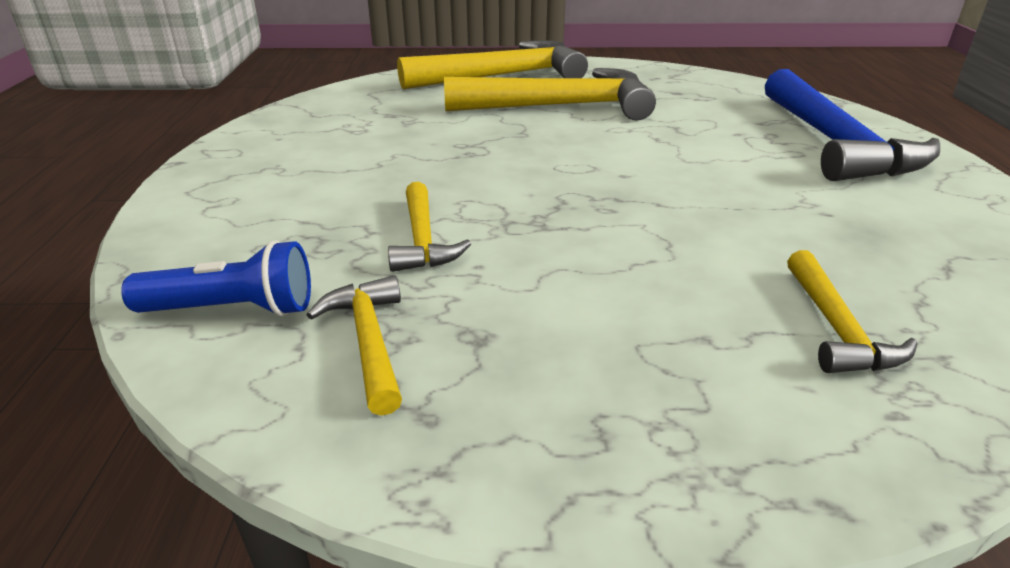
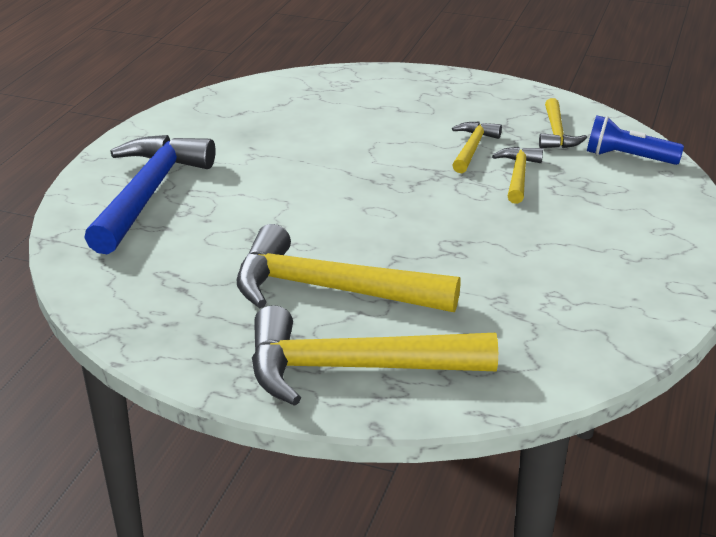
camera: 160 degrees left, 0 degrees up
(836, 328) = (337, 103): yellow hammer -> yellow hammer (472, 148)

